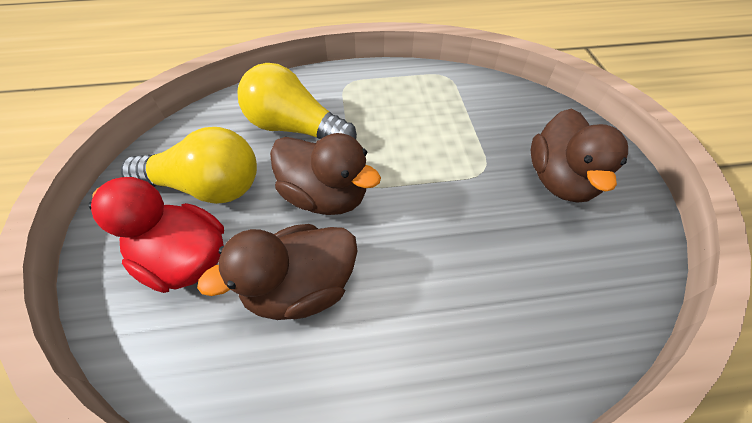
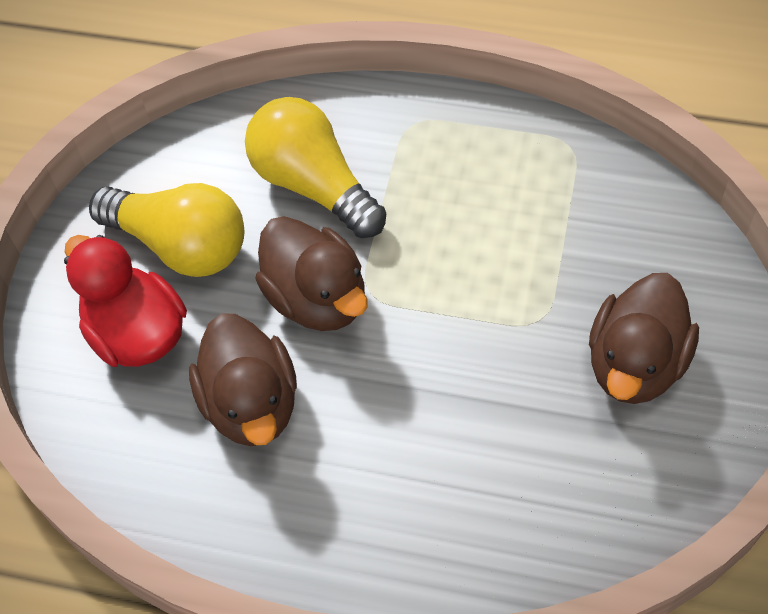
camera: 25 degrees right, 5 degrees up
(301, 288) = (251, 404): brown duck -> brown duck turned 105 degrees counterclockwise

